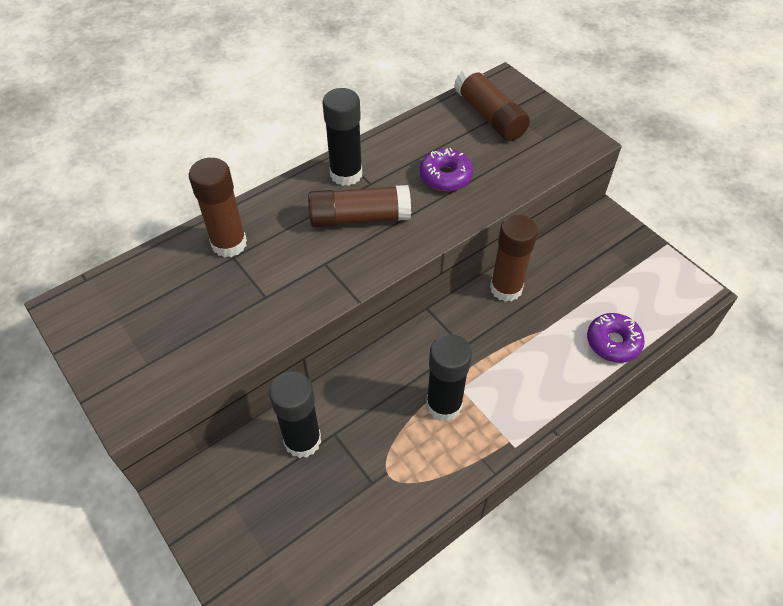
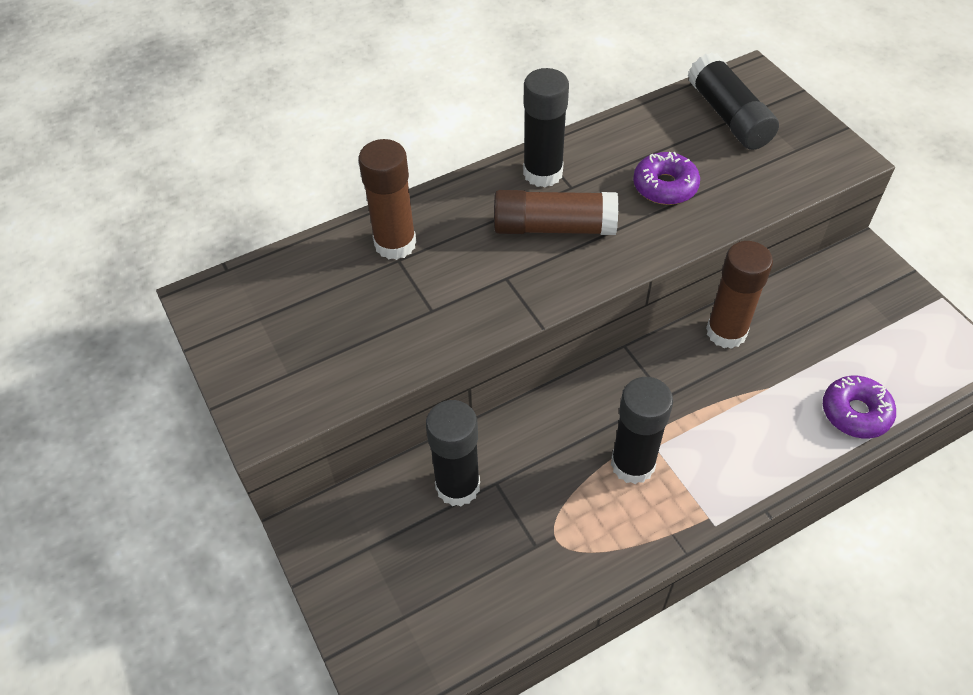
camera: 10 degrees right, 0 degrees up
(489, 116) = (728, 116): brown glue stick -> black glue stick

